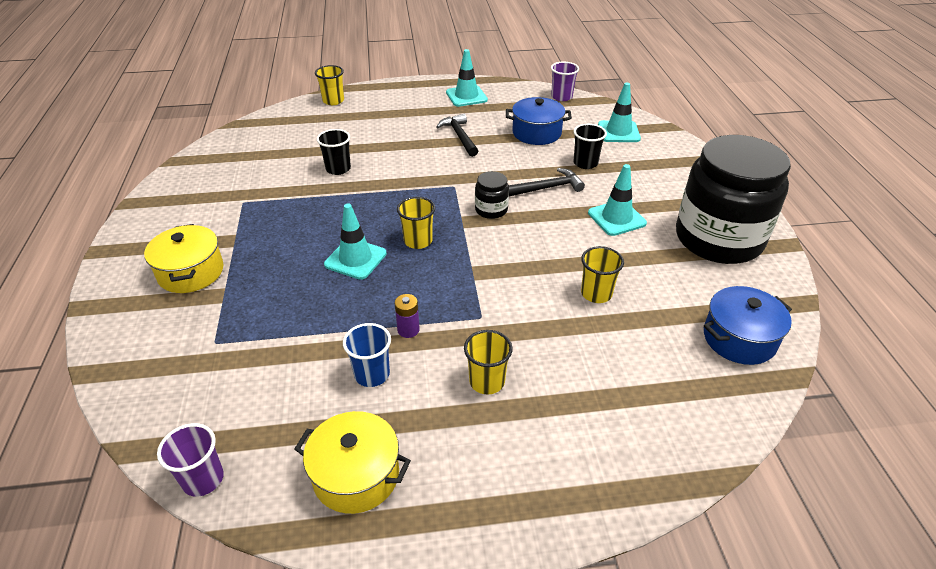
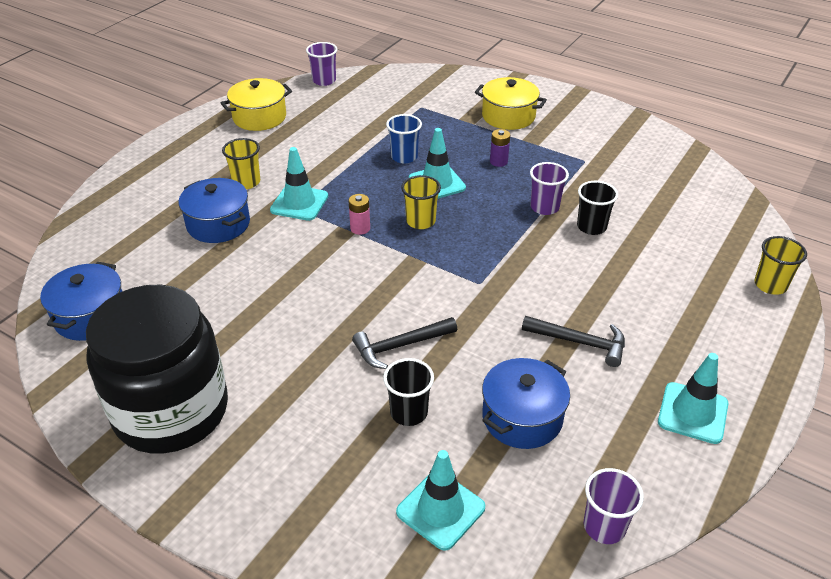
camera: 130 degrees right, 0 degrees up
(334, 195) = (544, 207): none -> purple cup
(372, 374) = (315, 146): blue cup -> blue cup (404, 157)
(408, 330) = (331, 174): purple battery -> purple battery (498, 161)
(463, 266) = (360, 228): none -> pink battery
(491, 210) = (412, 284): black jar -> none
(547, 188) = (401, 346): black hammer -> black hammer turned 45 degrees clockwise
(562, 352) = (218, 224): none -> blue pot
(596, 294) = (236, 276): yellow cup -> none
(616, 218) = (294, 360): turquoise traffic cone -> turquoise traffic cone (299, 203)

